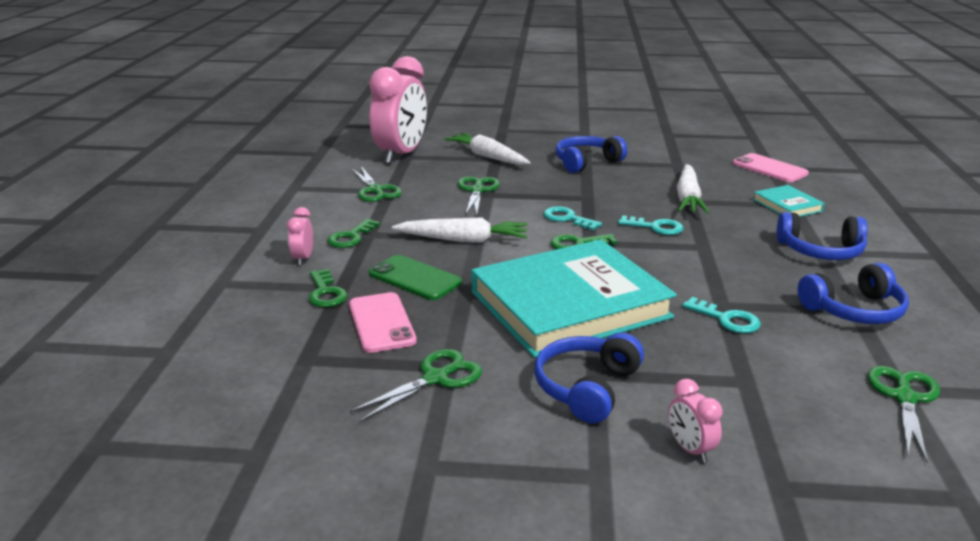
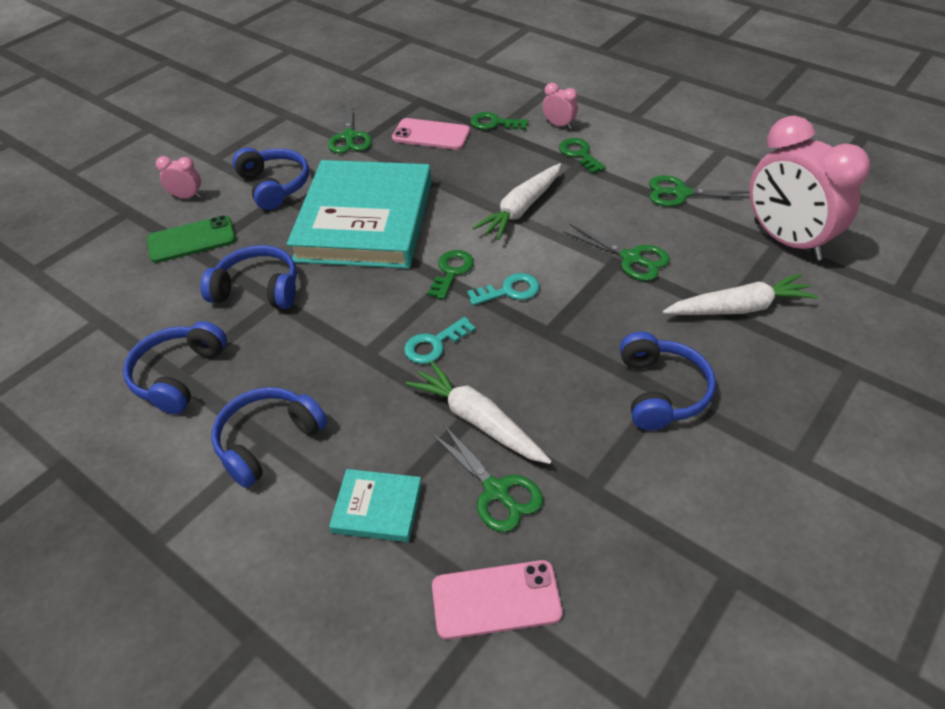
camera: 125 degrees right, 20 degrees up
(415, 278) = (478, 164): green phone -> green phone (191, 240)
(727, 319) = (258, 289): turquoise key -> blue headphones
(904, 398) = (93, 313): green scissors -> green scissors (496, 490)

